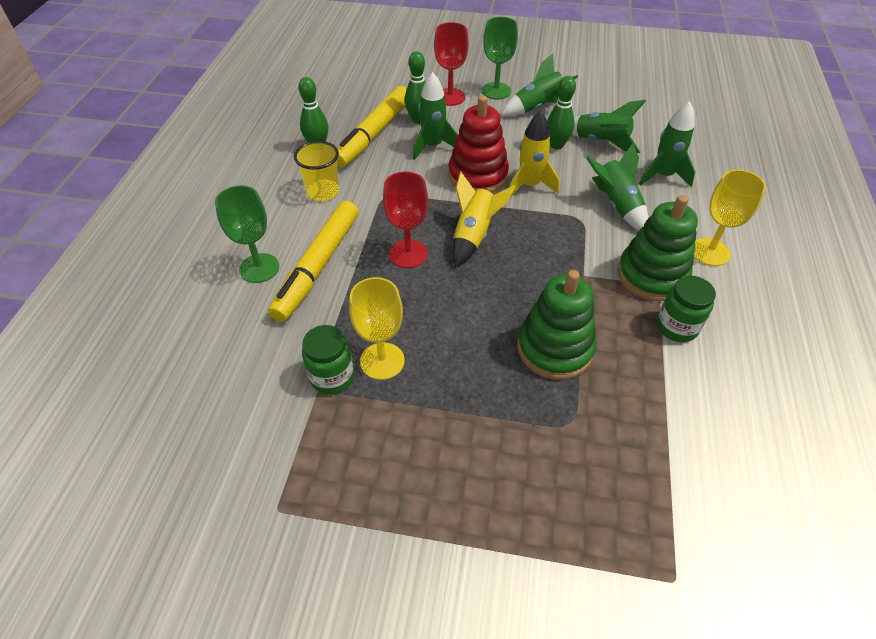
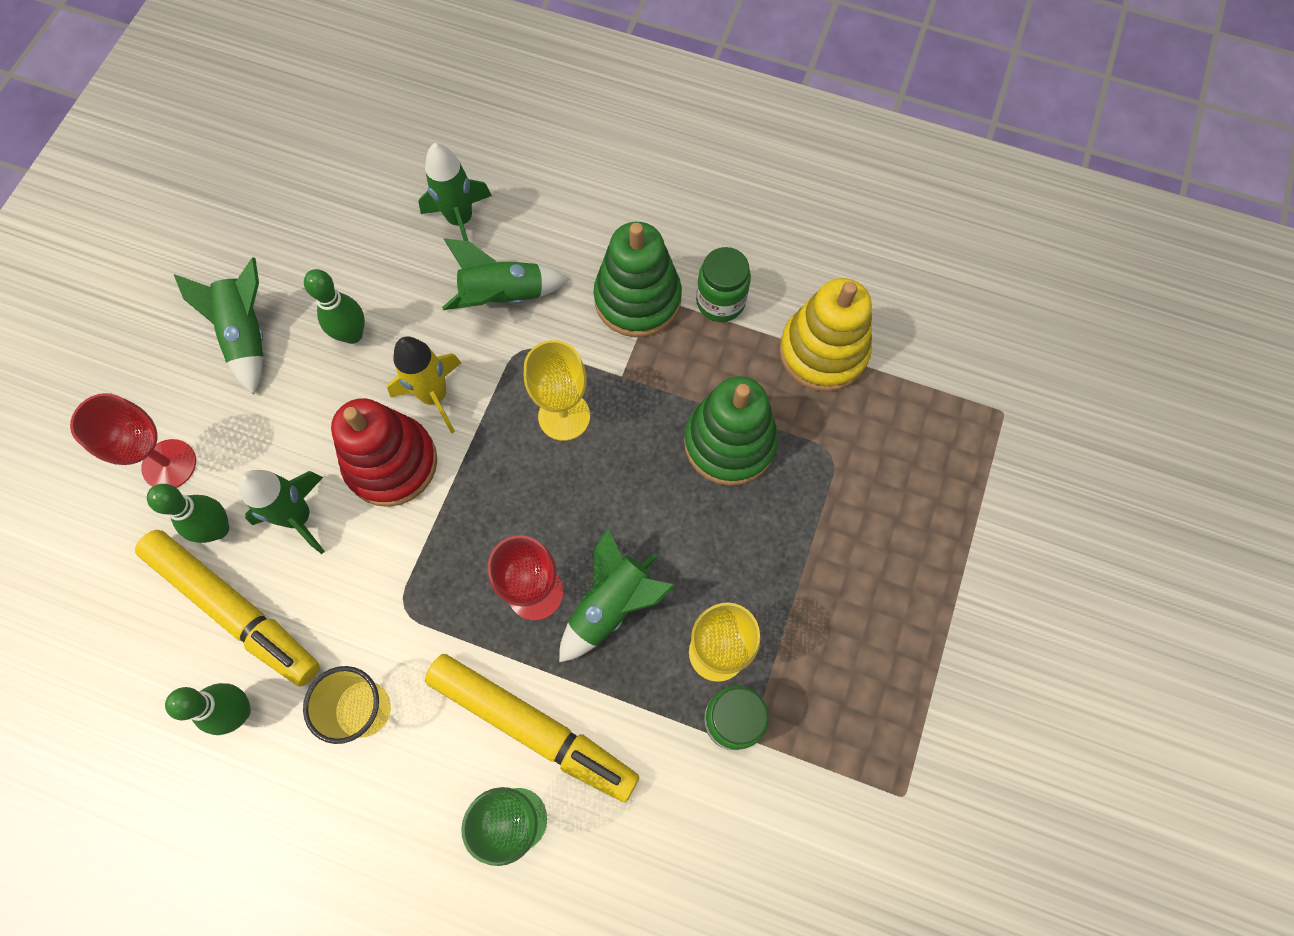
camera: 80 degrees left, 20 degrees up
(474, 235) = (519, 495): yellow rocket -> none
(496, 91) = (178, 386): green goblet -> none
(601, 142) = (364, 272): green rocket -> green rocket (611, 605)
(666, 406) = (823, 352): none -> yellow stacking toy
(710, 252) = (612, 221): yellow goblet -> yellow goblet (564, 416)

